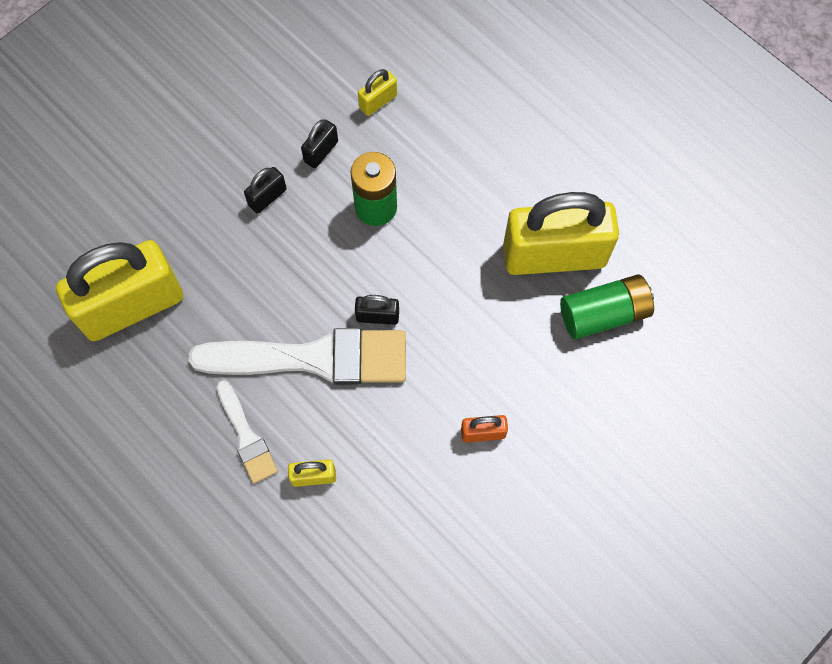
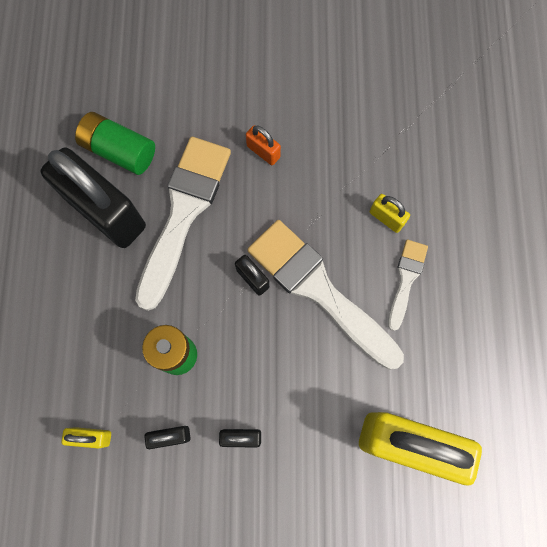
camera: 135 degrees left, 5 degrees up
(491, 315) = (183, 212): none -> white brush
(554, 255) = (106, 212): yellow padlock -> black padlock

